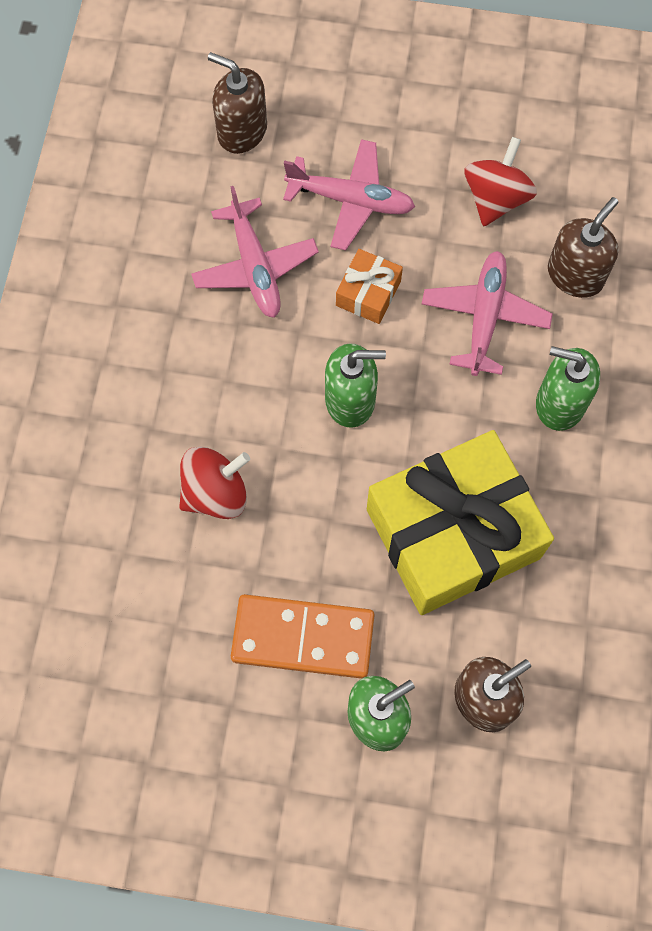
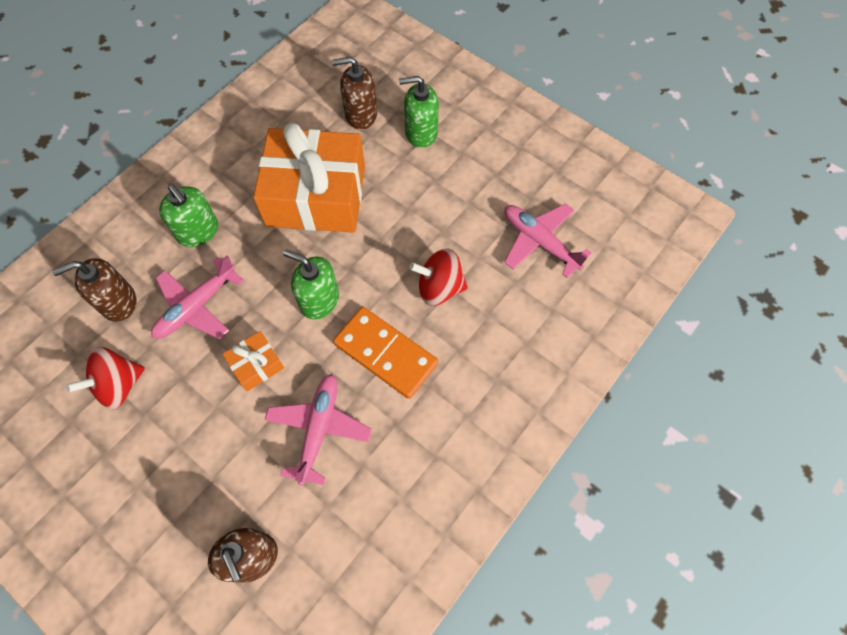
camera: 150 degrees left, 5 degrees down
(303, 637) = (435, 187): orange domino -> orange domino (385, 354)
(351, 200) = (215, 443): pink plane -> pink plane (539, 241)
(453, 533) = (316, 195): yellow gift -> orange gift

